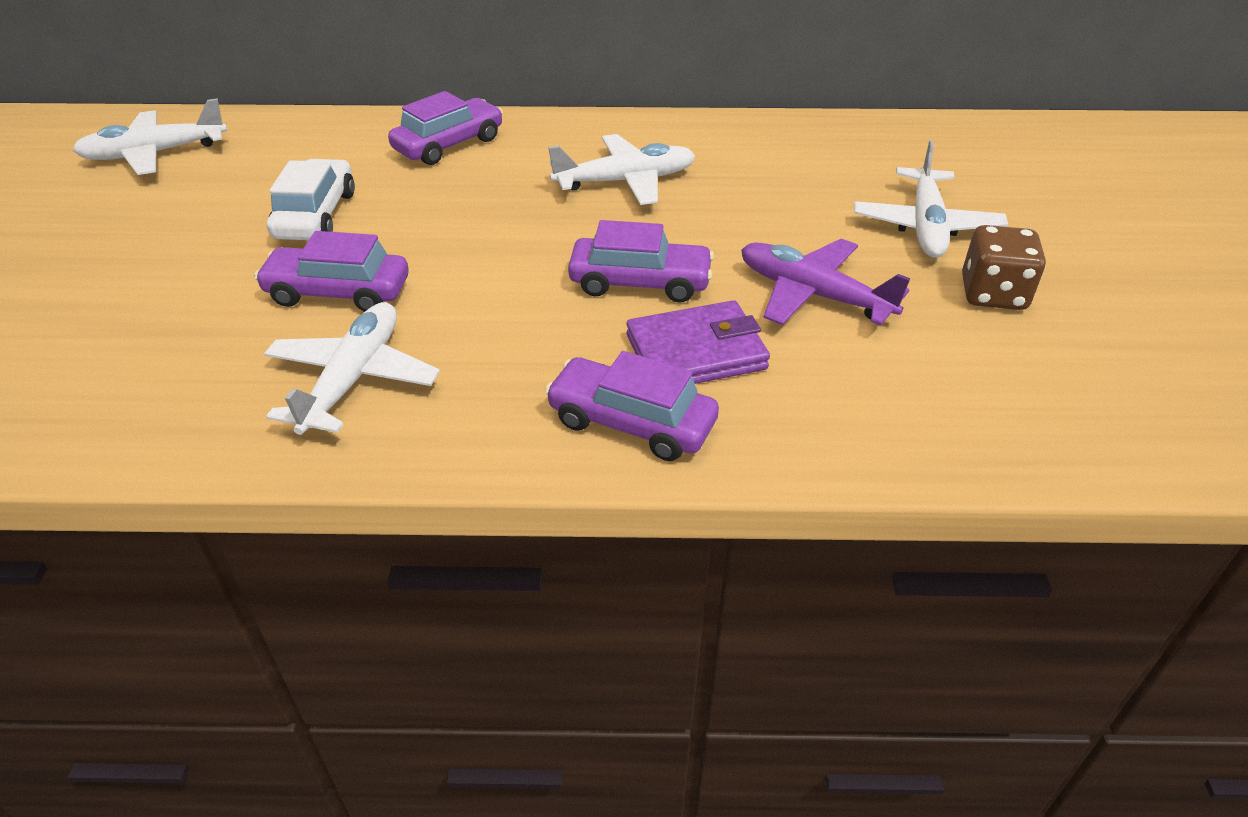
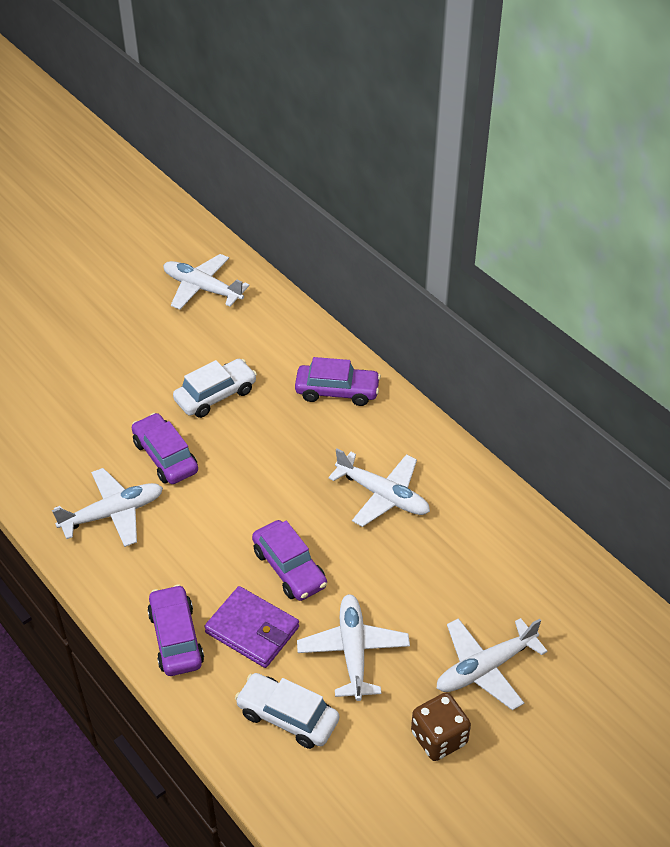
camera: 50 degrees right, 5 degrees up
(813, 294) = (353, 651): purple plane -> white plane
(860, 387) = (287, 717): none -> white car

